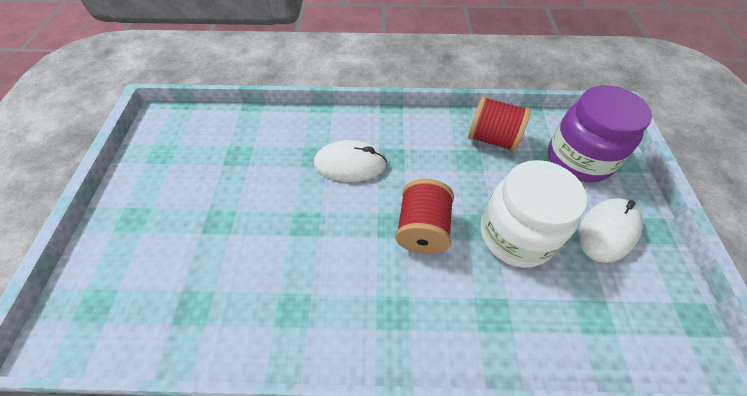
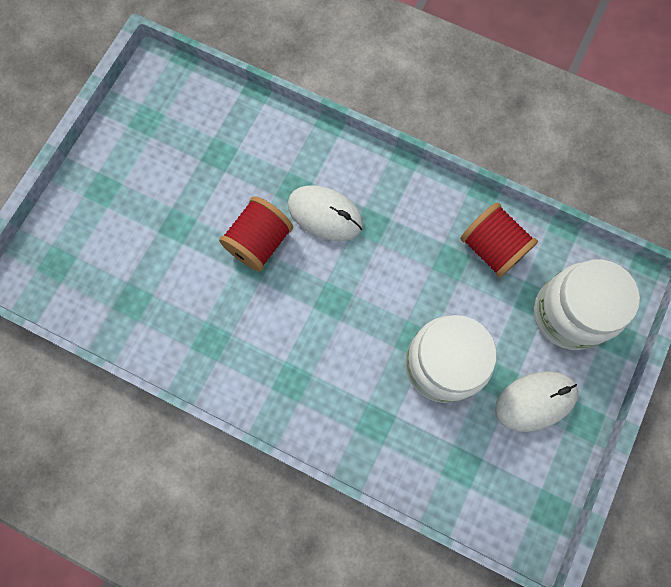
camera: 25 degrees right, 20 degrees up
(422, 229) = (358, 318): red spool -> red spool (259, 242)
(578, 159) = (568, 314): purple jar -> white jar

